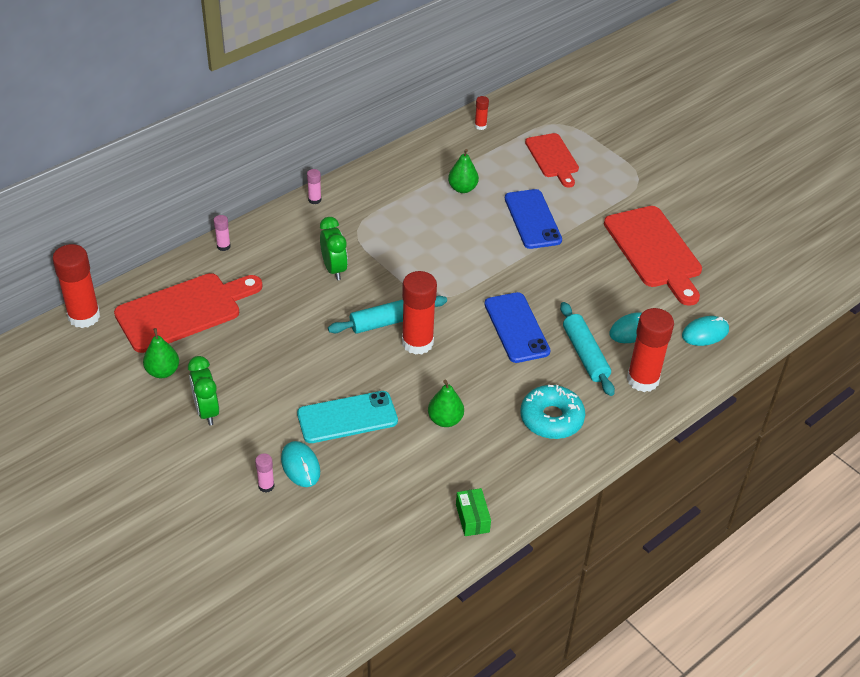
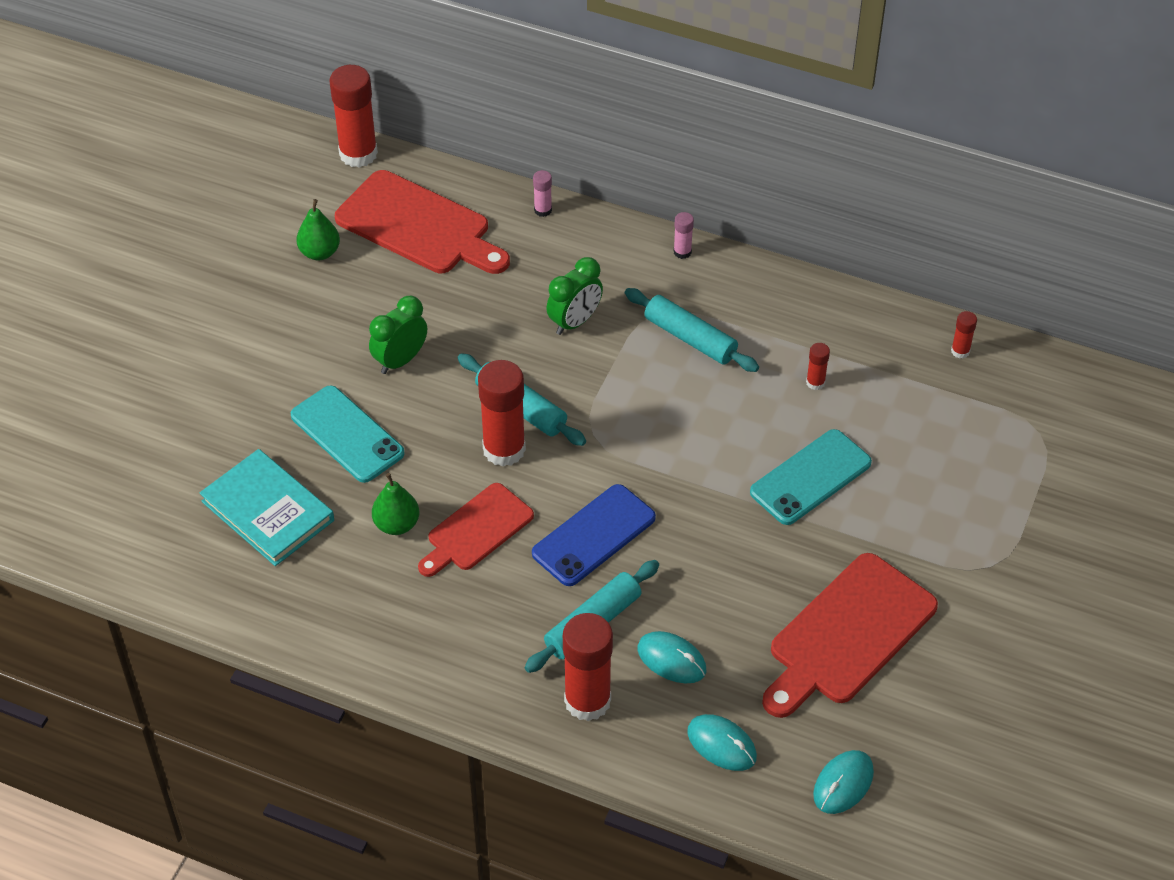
camera: 65 degrees right, 5 degrees up
(207, 411) = (286, 313): green clock -> green clock (400, 360)
(266, 486) = (211, 408): pink glue stick -> none
(300, 466) = (255, 424): turquoise mouse -> turquoise mouse (843, 783)
(387, 486) = (267, 511): none -> turquoise book
(388, 224) = (690, 338): none -> turquoise rolling pin
(462, 188) = (815, 382): green pear -> red glue stick
(472, 518) = (264, 607): green box -> none
(532, 219) = (810, 477): blue phone -> turquoise phone
(551, 418) = (461, 627): turquoise donut -> none
(552, 158) = (956, 453): red cutting board -> red cutting board (476, 530)

